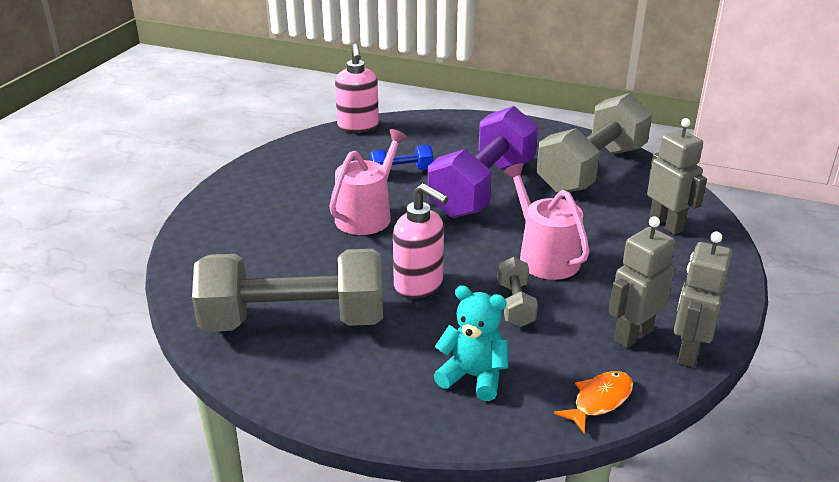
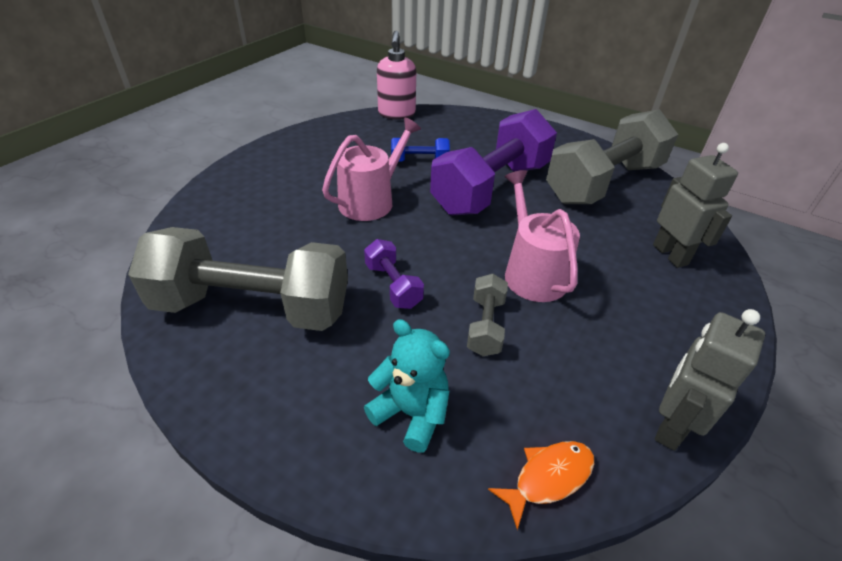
camera: 10 degrees right, 10 degrees up
(419, 285) = (393, 285): pink soap dispenser -> purple dumbbell
(632, 335) = (607, 389): grey robot -> none

